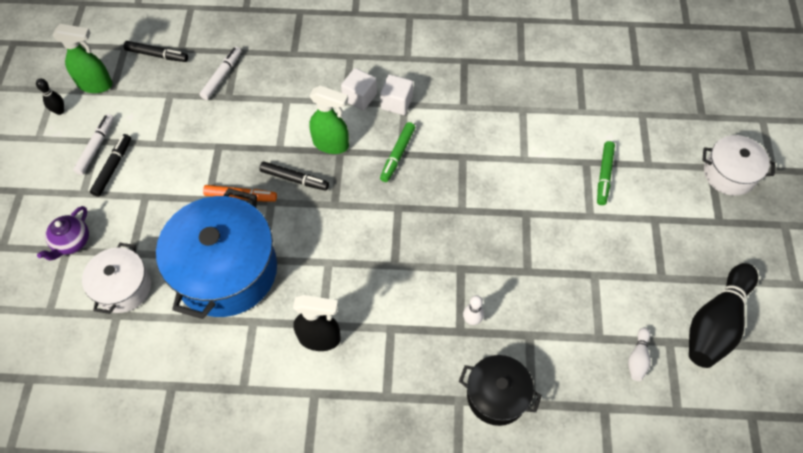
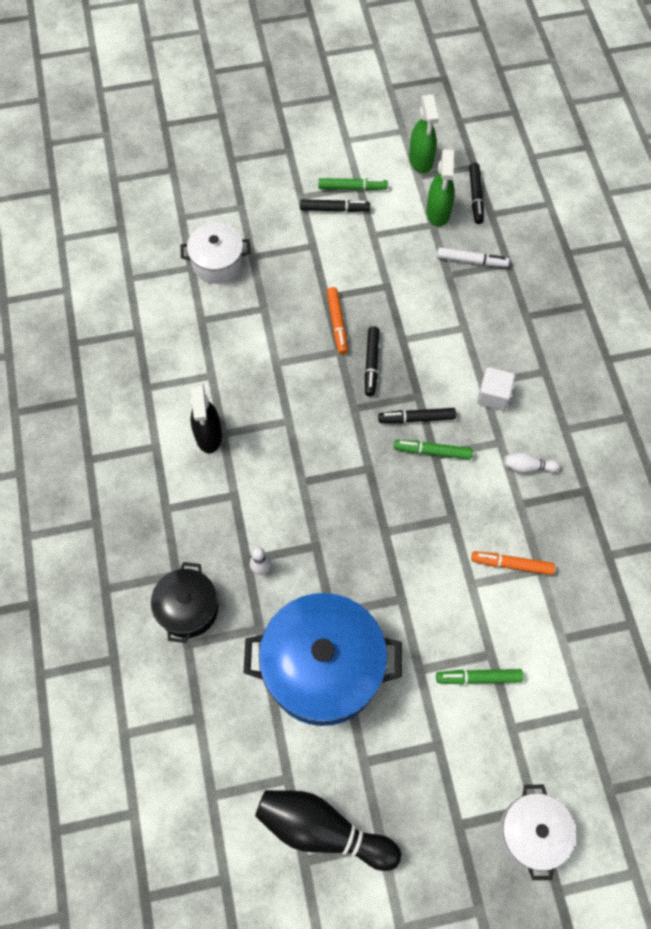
camera: 75 degrees right, 5 degrees up
(59, 111) = (381, 144): black bowling pin -> none
(72, 242) = (250, 208): purple teapot -> none
(96, 147) = (352, 188): white marker -> green marker
(226, 270) = (256, 337): blue pot -> blue pot (323, 667)
(331, 144) = (424, 385): green spray bottle -> green spray bottle (438, 213)
(361, 158) = (416, 418): none -> black marker
(396, 103) = (499, 434): white cube -> none
(514, 127) = (511, 564): none -> orange marker
(637, 358) = (260, 745): white bowling pin -> white bowling pin (527, 467)

